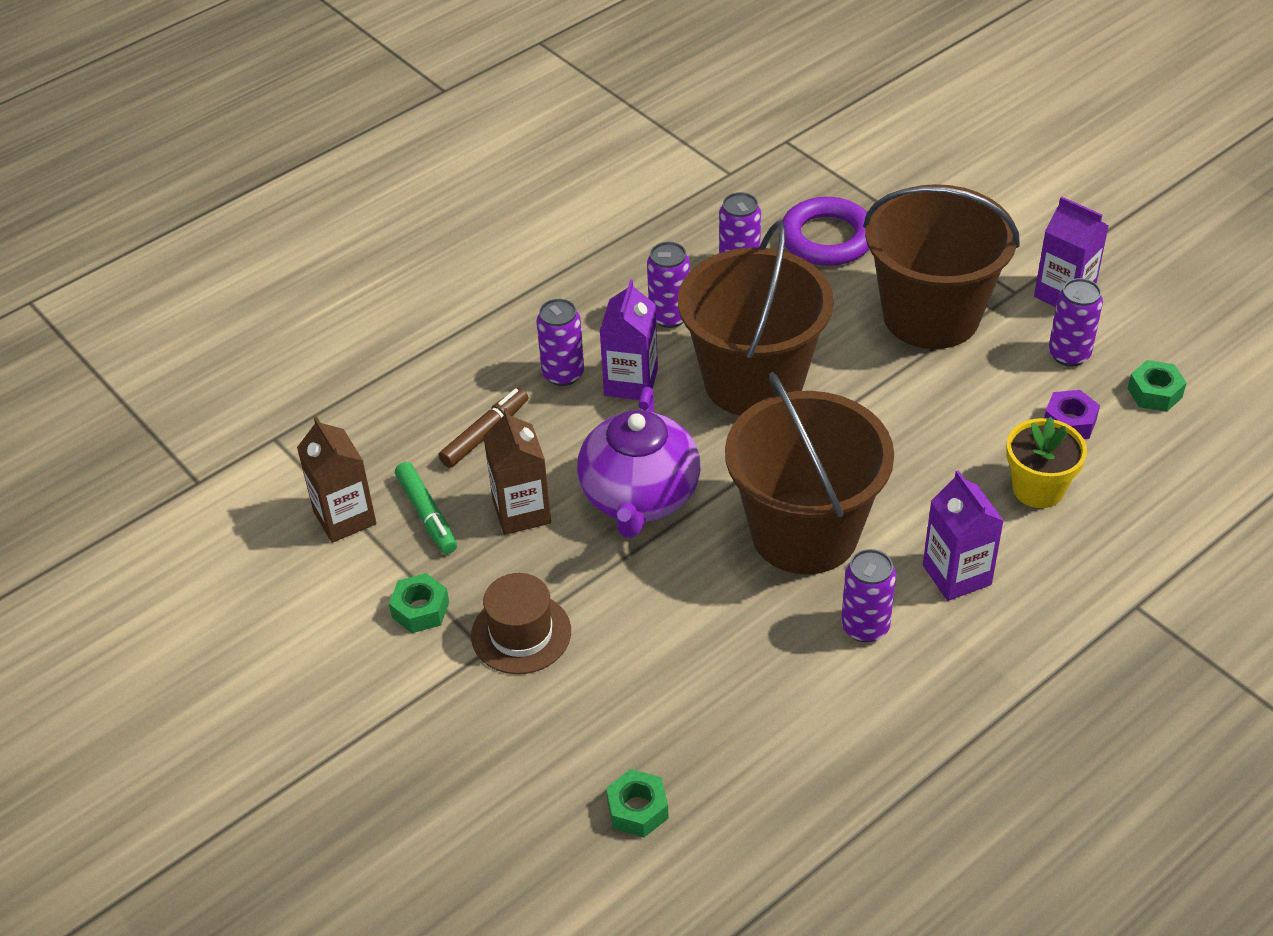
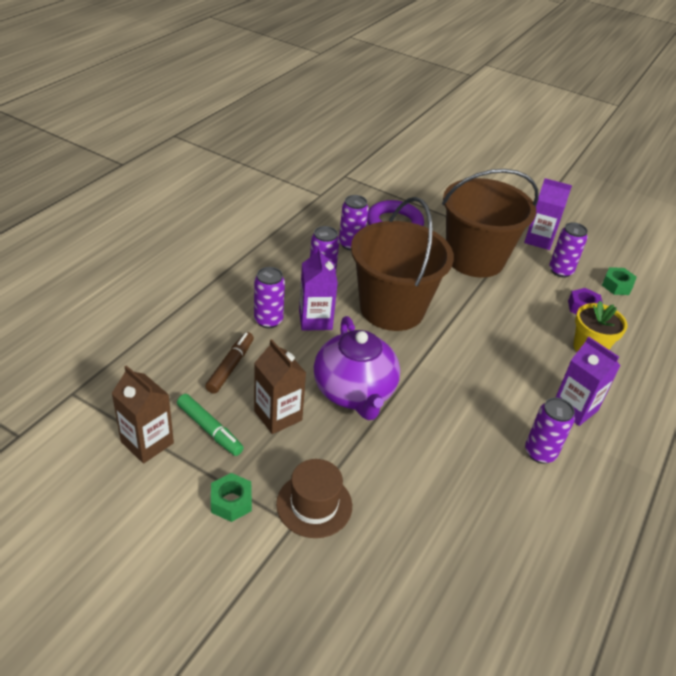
camera: 25 degrees left, 5 degrees down
(637, 809) = (459, 626): green nut -> none
(804, 532) = (470, 397): brown bucket -> none

